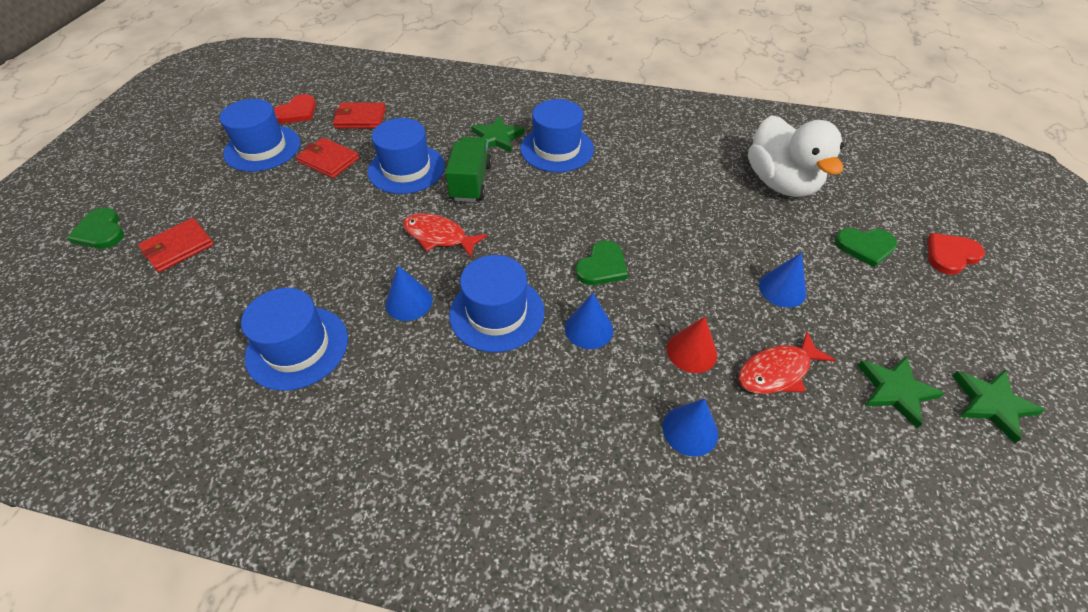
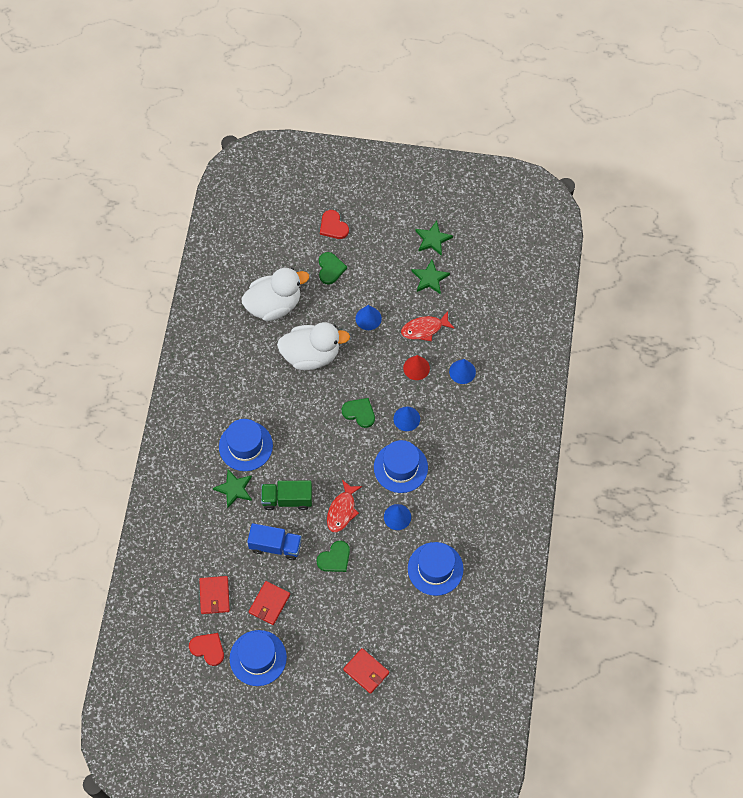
camera: 95 degrees left, 15 degrees up
(101, 231) = (356, 731): green heart -> green heart (334, 558)
(406, 169) = (275, 546): blue hat -> blue truck
(702, 217) = (311, 355): none -> white duck
(777, 371) = (424, 329): red fish -> red fish turned 105 degrees clockwise

